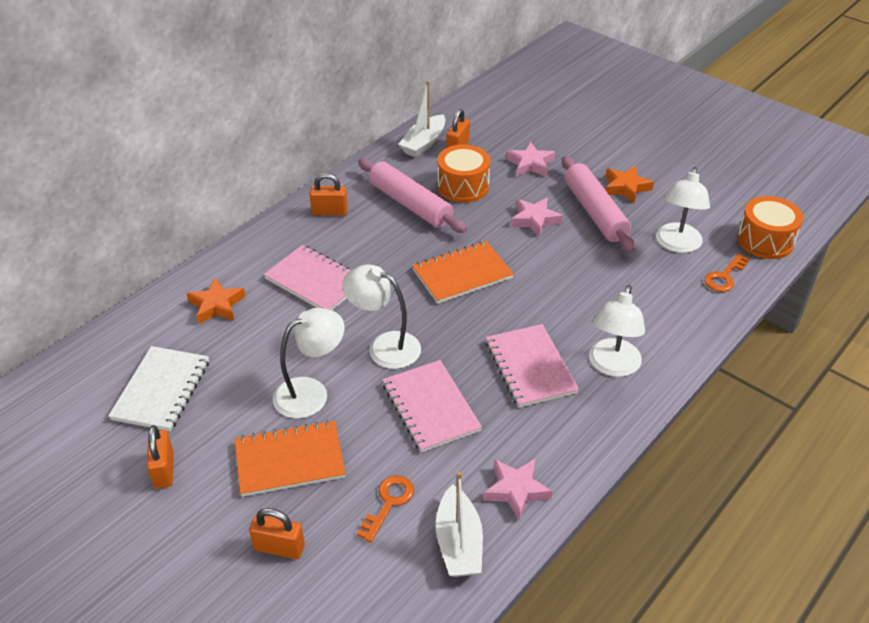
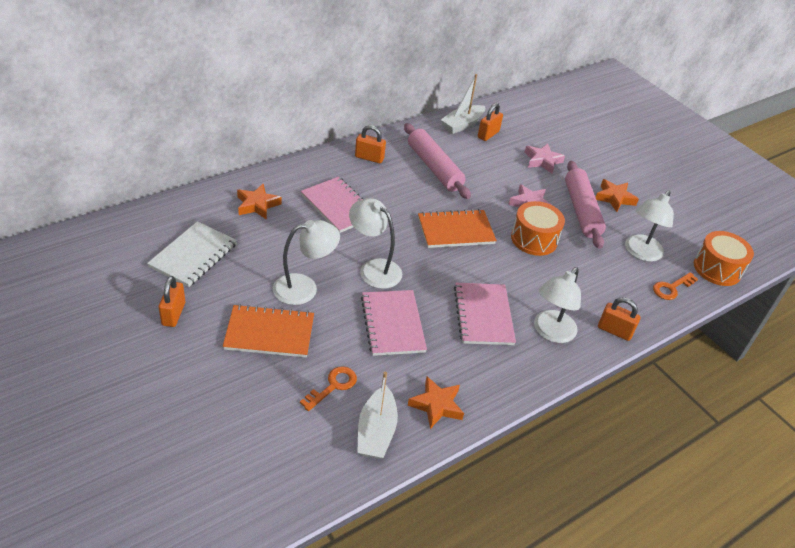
camera: 10 degrees right, 0 degrees up
(279, 548) = (237, 395): orange padlock -> orange padlock (614, 331)
(463, 186) = (481, 164): orange drum -> orange drum (534, 239)
(516, 490) = (436, 405): pink star -> orange star

